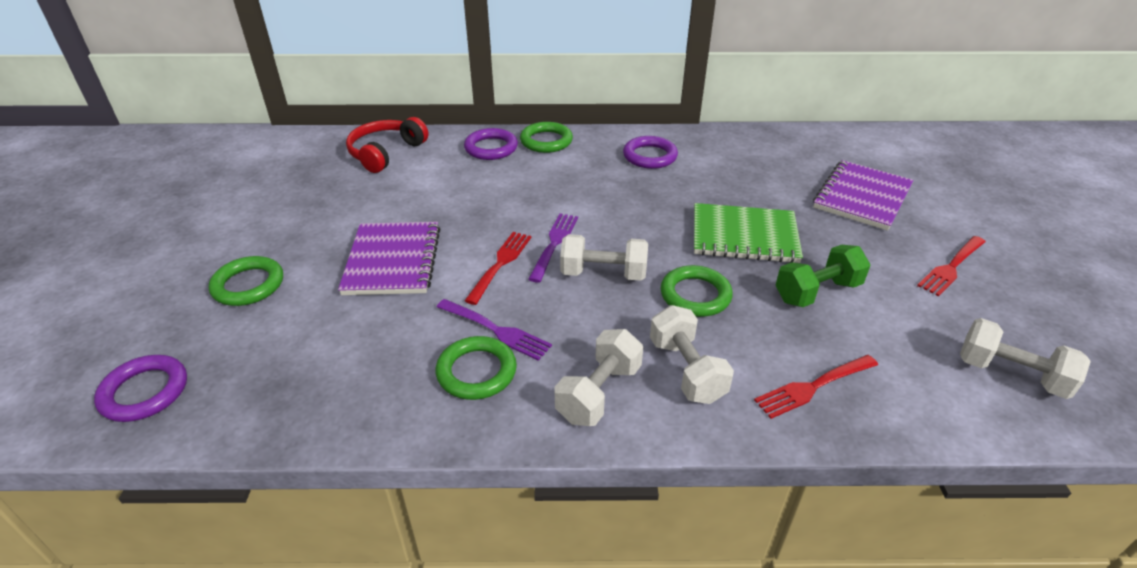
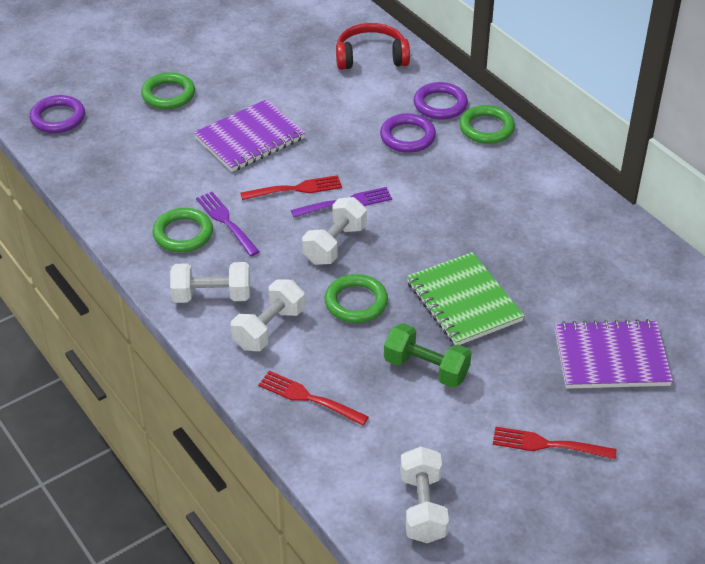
camera: 55 degrees right, 5 degrees up
(495, 330) = (227, 222): purple fork -> purple fork turned 150 degrees clockwise
(603, 274) = (335, 244): white dumbbell -> white dumbbell turned 60 degrees clockwise
(649, 156) = (531, 198): purple ring -> purple ring (407, 137)

